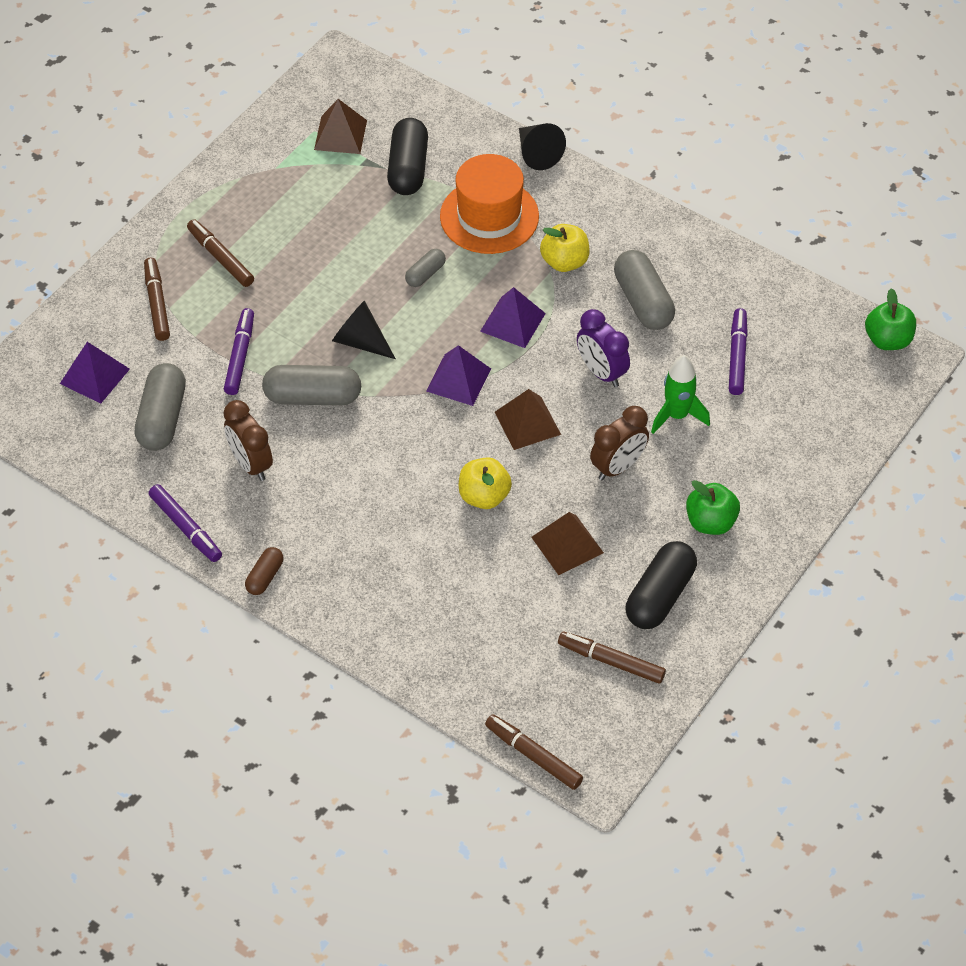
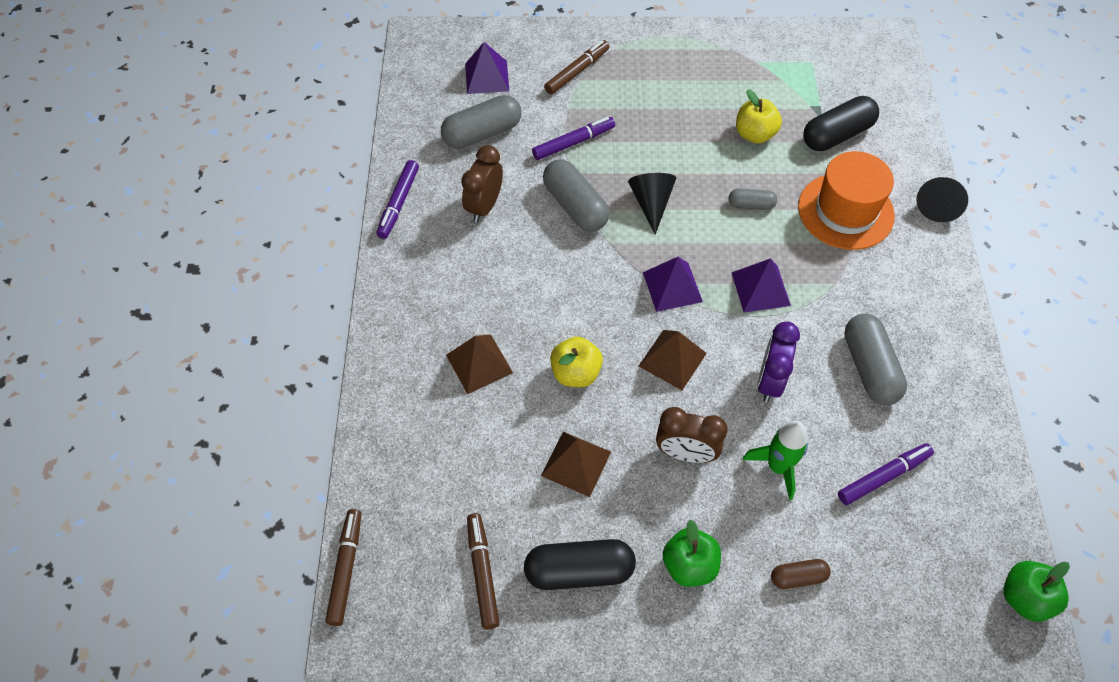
camera: 55 degrees right, 5 degrees up
(220, 258) = (648, 80): brown marker -> none
(265, 577) = (390, 276): brown capsule -> brown capsule (798, 577)
(340, 135) = (824, 78): brown pyramid -> brown pyramid (479, 363)
(564, 262) = (853, 287): yellow apple -> yellow apple (754, 134)
(643, 301) = (869, 368): grey capsule -> grey capsule turned 45 degrees counterclockwise

